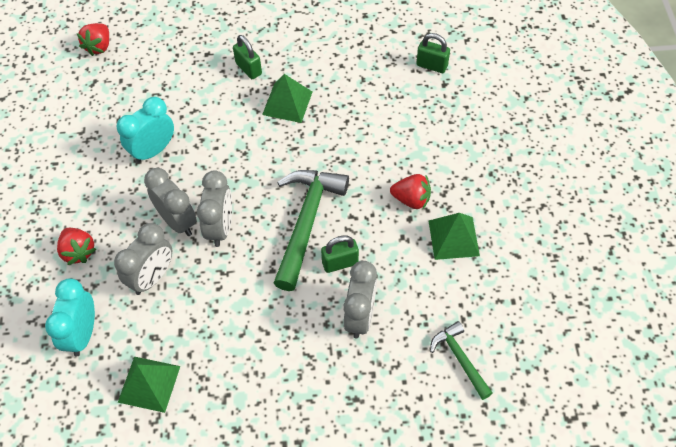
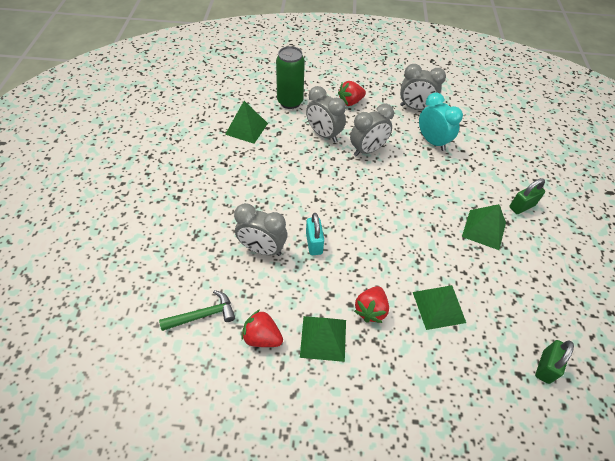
camera: 95 degrees right, 5 degrees down
(83, 334) = (290, 102): turquoise clock -> green can
(99, 47) = (533, 118): red strawberry -> red strawberry (262, 337)
(220, 228) = (359, 173): grey clock -> grey clock (415, 108)
(306, 222) = (356, 226): green hammer -> none
(340, 263) = (314, 243): green padlock -> turquoise padlock
(393, 142) = (438, 307): none -> green pyramid

